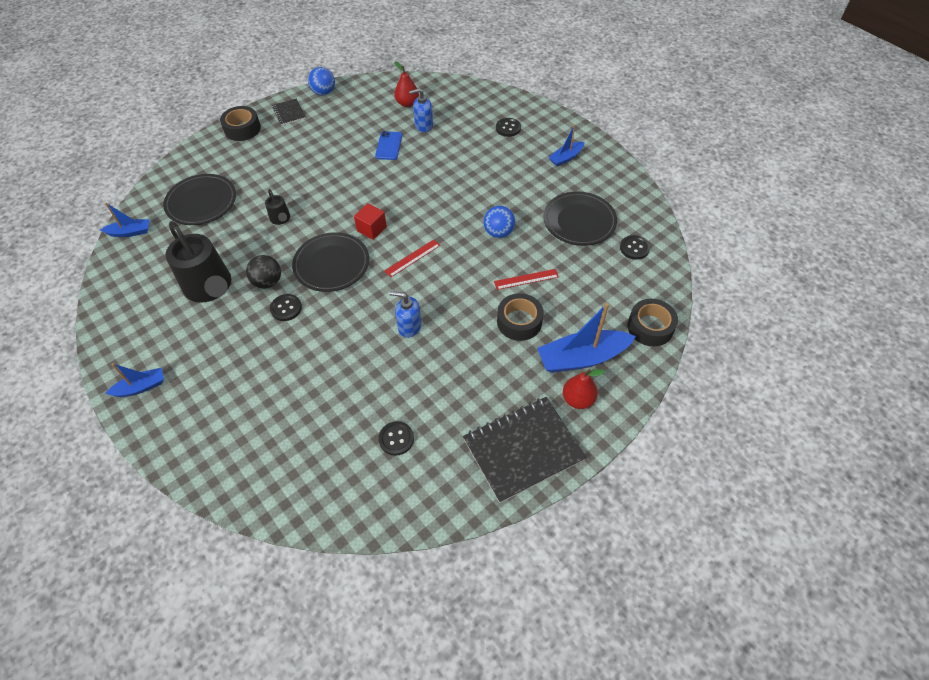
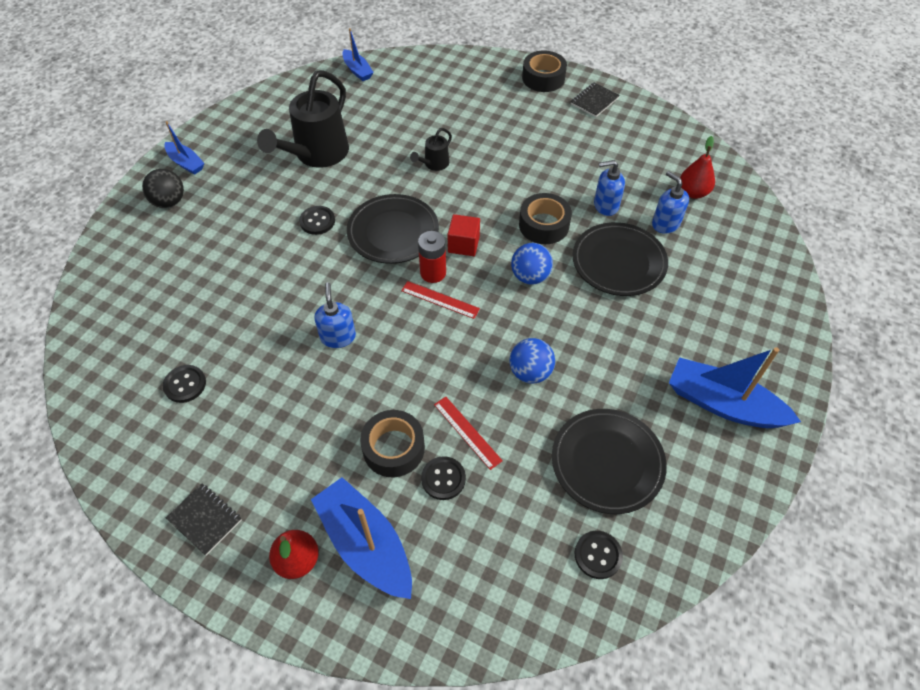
camera: 65 degrees right, 0 degrees up
(201, 202) = (422, 98): black plate -> black plate (618, 262)
(268, 282) = (344, 192): black ball -> black ball (169, 202)
(324, 92) = (650, 113): blue ball -> blue ball (530, 276)
(386, 254) = (433, 273): none -> red battery
(389, 146) = (605, 205): blue phone -> blue soap dispenser
(508, 128) = (730, 313): black button -> black button (443, 479)
(523, 449) = (205, 519): black notebook -> black notebook, size x0.48
(566, 158) = (723, 404): blue boat -> blue boat, size x1.81
(650, 327) = (456, 622): black tape -> black tape (544, 225)

